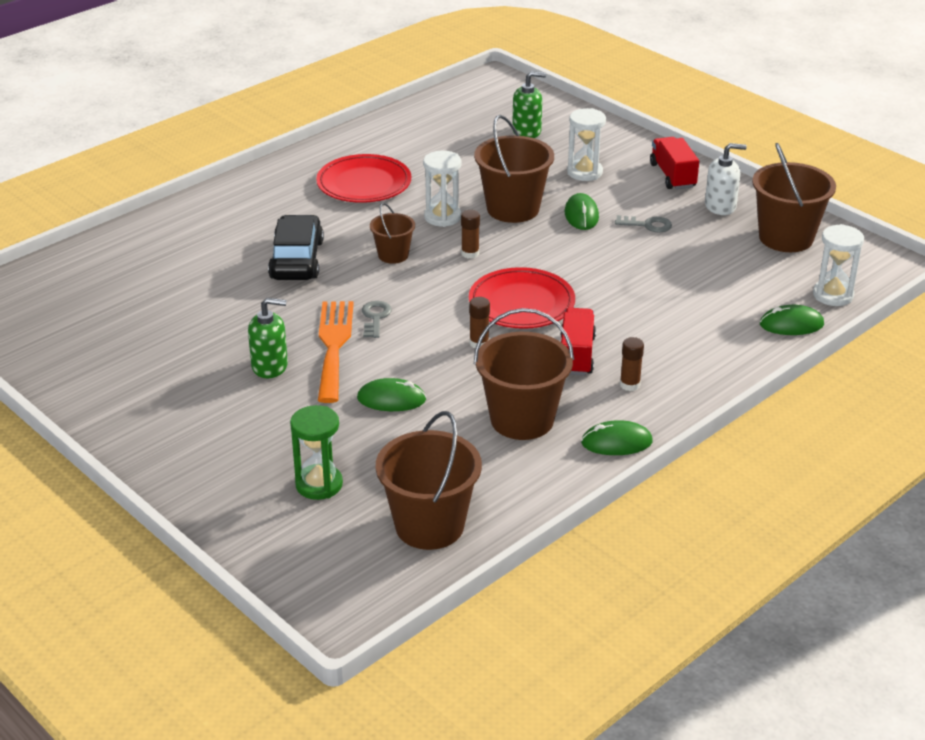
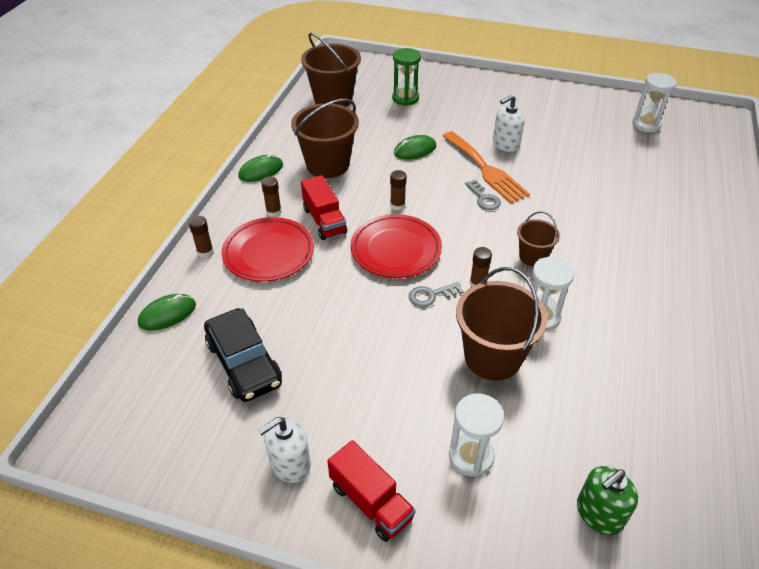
camera: 150 degrees right, 10 degrees up
(270, 366) = (505, 144): green soap dispenser -> white soap dispenser
(297, 260) = (592, 223): black car -> black car (244, 363)
(364, 184) = (651, 330): red plate -> red plate (268, 253)
(581, 215) = (424, 378): green mouse -> none
(647, 225) = (351, 392): grey key -> grey key (431, 295)
(732, 368) = (205, 252): none -> brown glue stick
(786, 238) = (199, 438): brown bucket -> none
(833, 295) = (134, 367): white hourglass -> white hourglass (646, 124)

